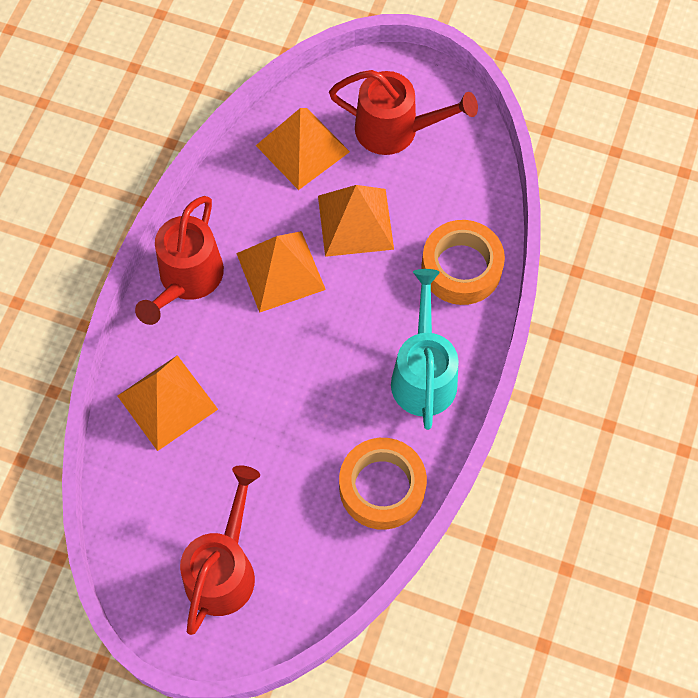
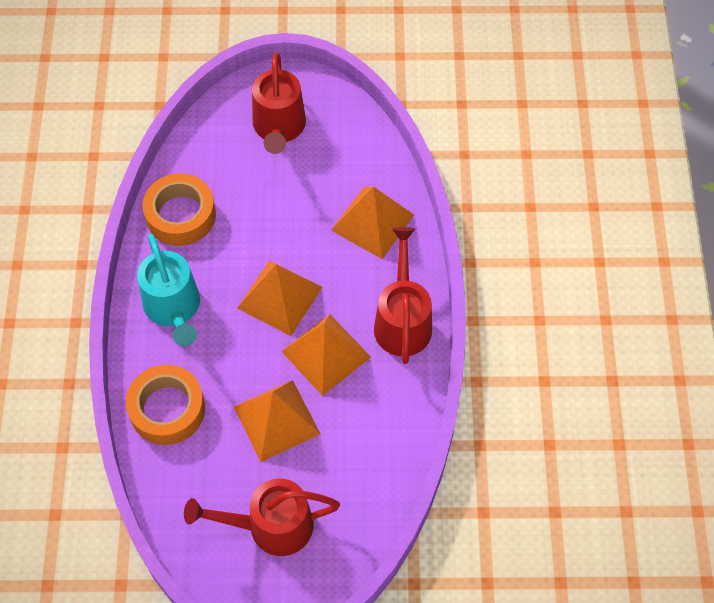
camera: 160 degrees right, 5 degrees down
(303, 148) = (353, 476): orange pyramid -> orange pyramid (279, 297)

